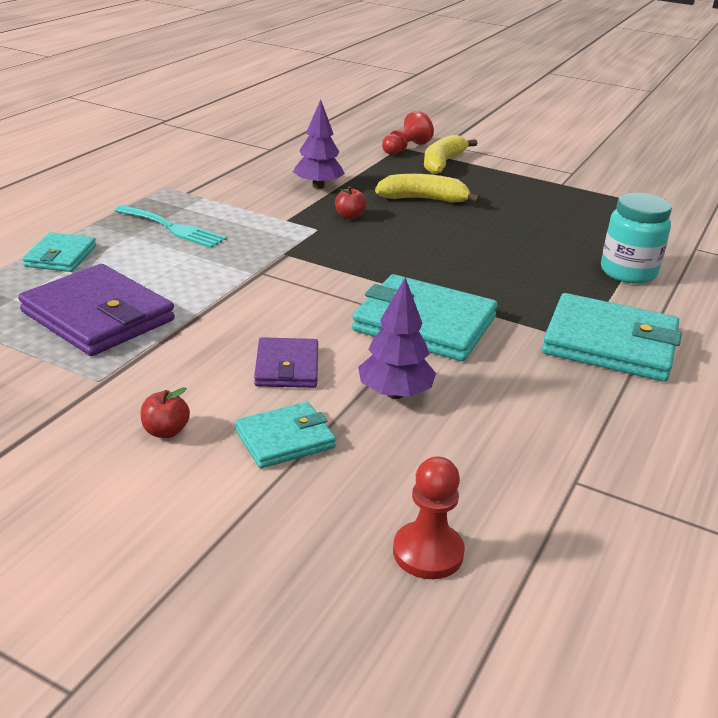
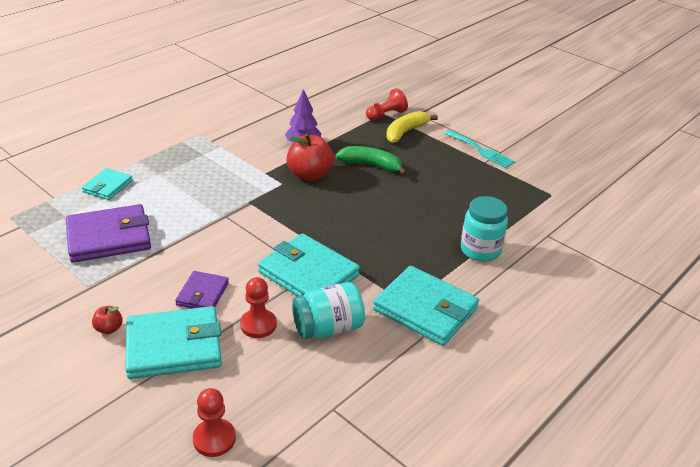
camera: 15 degrees right, 5 degrees up
(98, 316) = (109, 237): purple wallet -> purple wallet turned 75 degrees counterclockwise
(173, 228) = (187, 171): turquoise fork -> turquoise fork (481, 150)
(285, 439) = (174, 346): turquoise wallet -> turquoise wallet, size x1.78
(349, 216) = (310, 175): red apple -> red apple, size x2.11
(395, 393) = (258, 325): purple tree -> red pawn
(423, 199) = (371, 165): yellow banana -> green banana
(497, 383) = (328, 328): none -> turquoise jar

